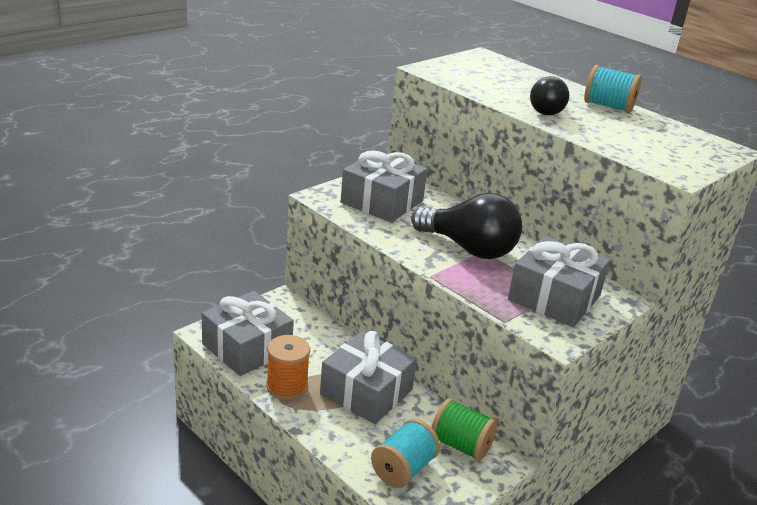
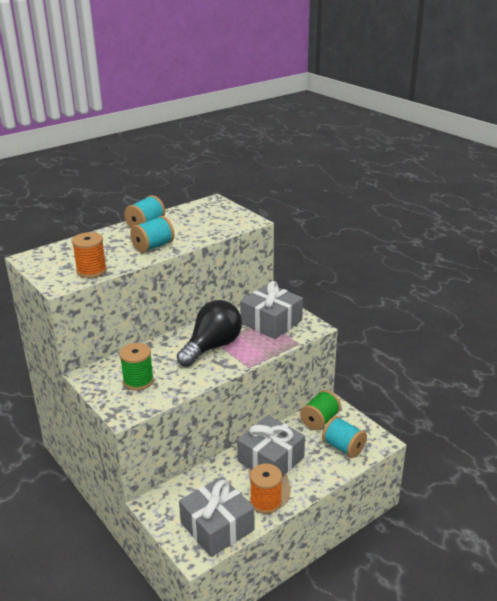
camera: 80 degrees left, 0 degrees up
(382, 202) = (138, 381): grey gift -> green spool
(467, 81) = (91, 271): none -> orange spool
(547, 111) = (153, 246): black light bulb -> turquoise spool

